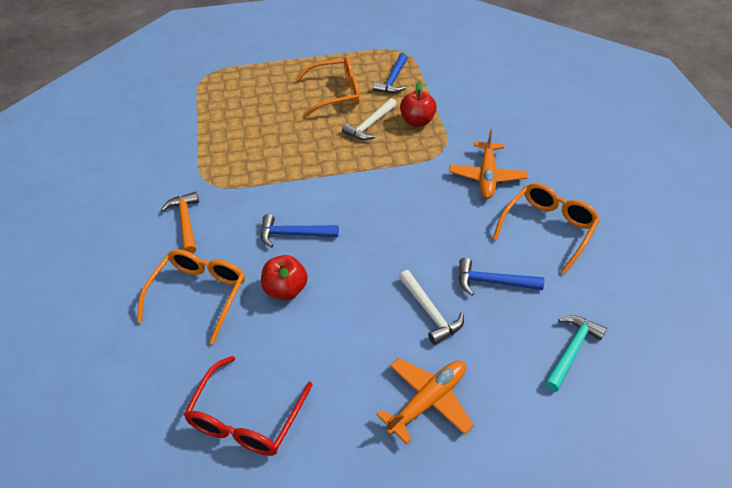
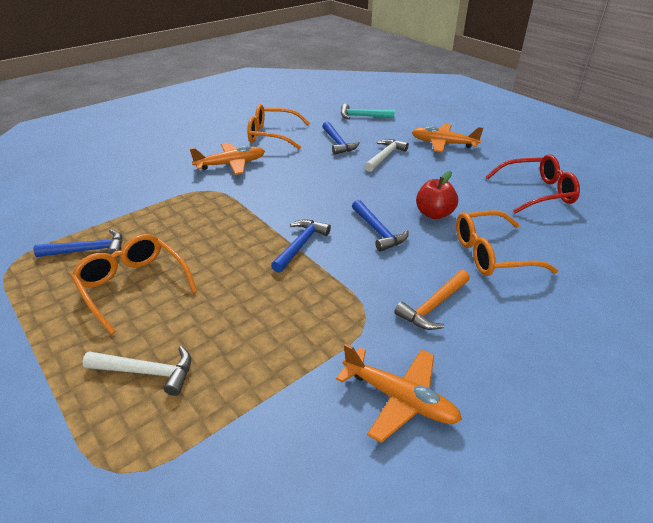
camera: 120 degrees left, 10 degrees down
(143, 171) = (400, 399): none -> orange plane
(315, 180) = (300, 245): none -> blue hammer
(370, 125) = (189, 239): white hammer -> white hammer (147, 372)
(417, 121) = (168, 213): red apple -> none

